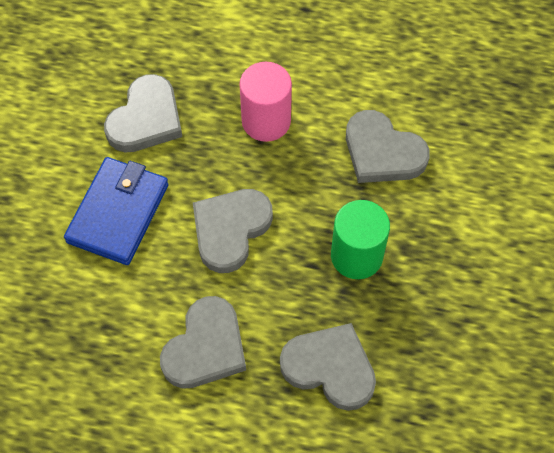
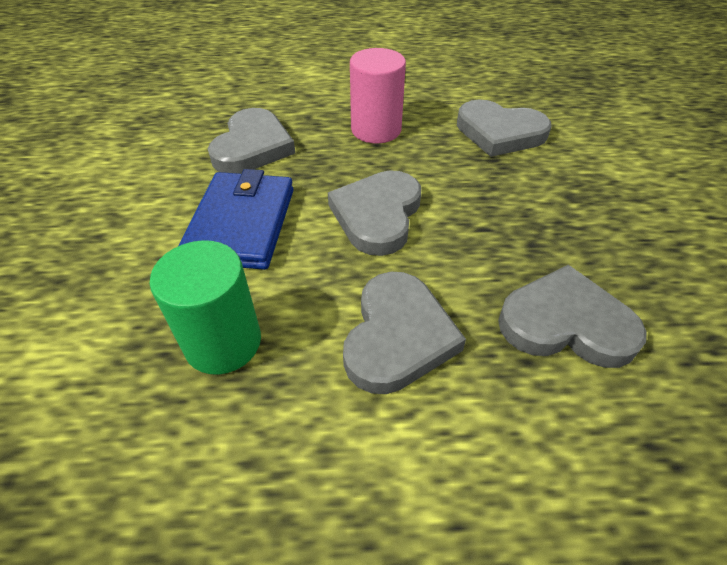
camera: 15 degrees left, 15 degrees down
(356, 256) = (526, 211): green cylinder -> green cylinder (223, 342)

